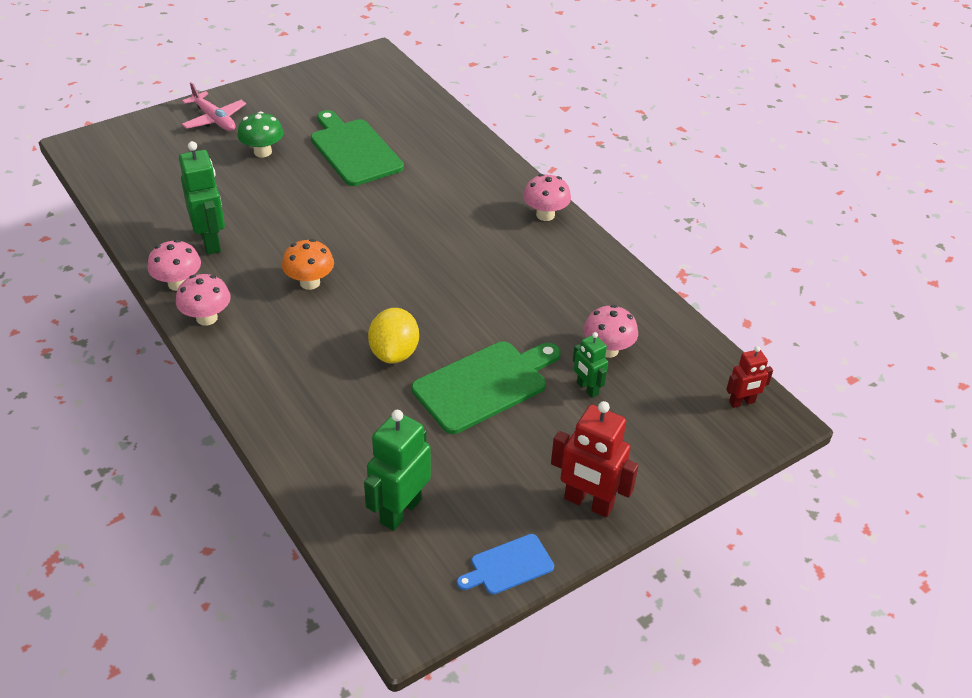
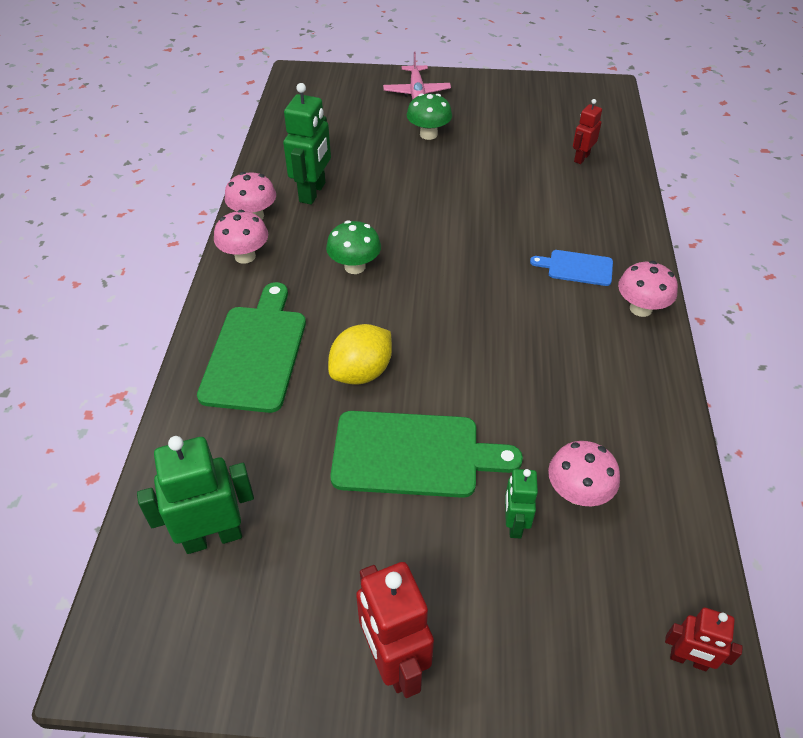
camera: 40 degrees right, 5 degrees up
(310, 282) = (355, 266): orange mushroom -> green mushroom
(354, 150) = (508, 164): green cutting board -> green cutting board (256, 353)
(406, 122) = (581, 158): none -> red robot
(508, 565) = (248, 673): blue cutting board -> blue cutting board (576, 268)

